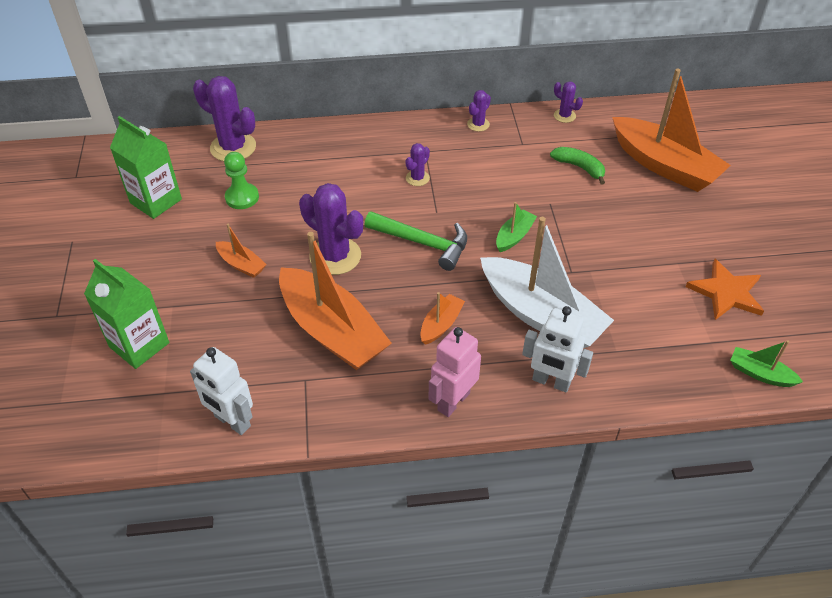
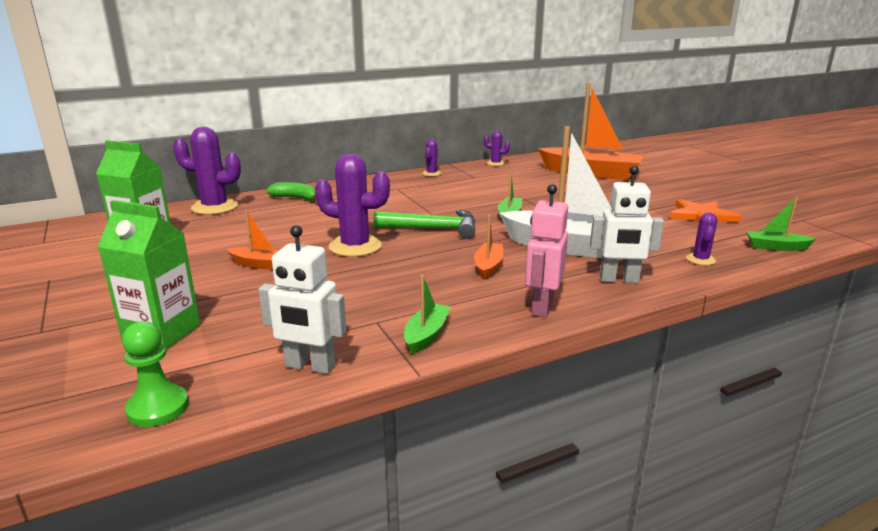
camera: 20 degrees left, 25 degrees down
(242, 197) = (238, 230): green pawn -> green pawn (158, 408)
(332, 331) = (384, 287): orange boat -> none
(336, 410) = (426, 335): none -> green boat
(417, 178) = (401, 201): purple cactus -> purple cactus (700, 259)
(579, 167) = (529, 181): green banana -> green banana (296, 198)

